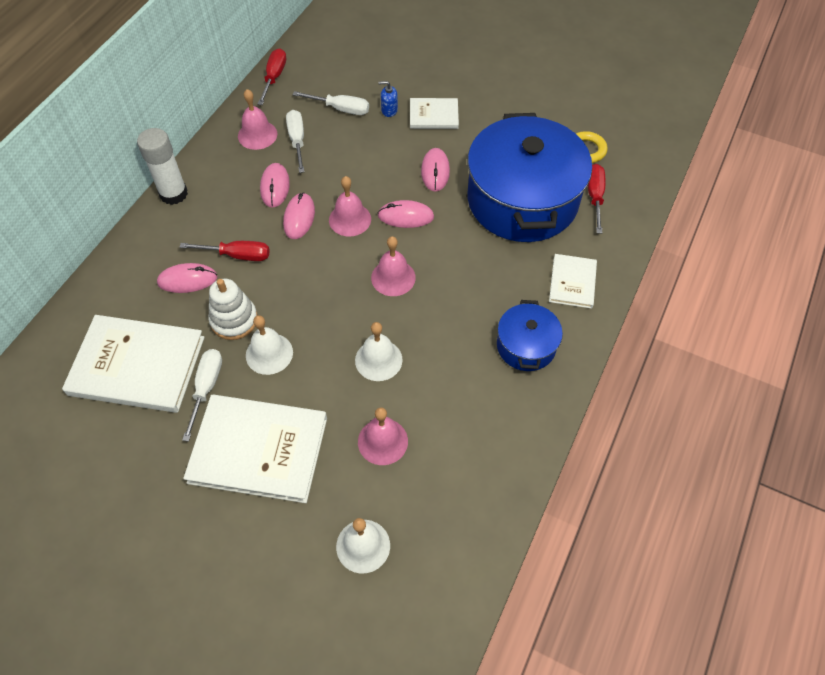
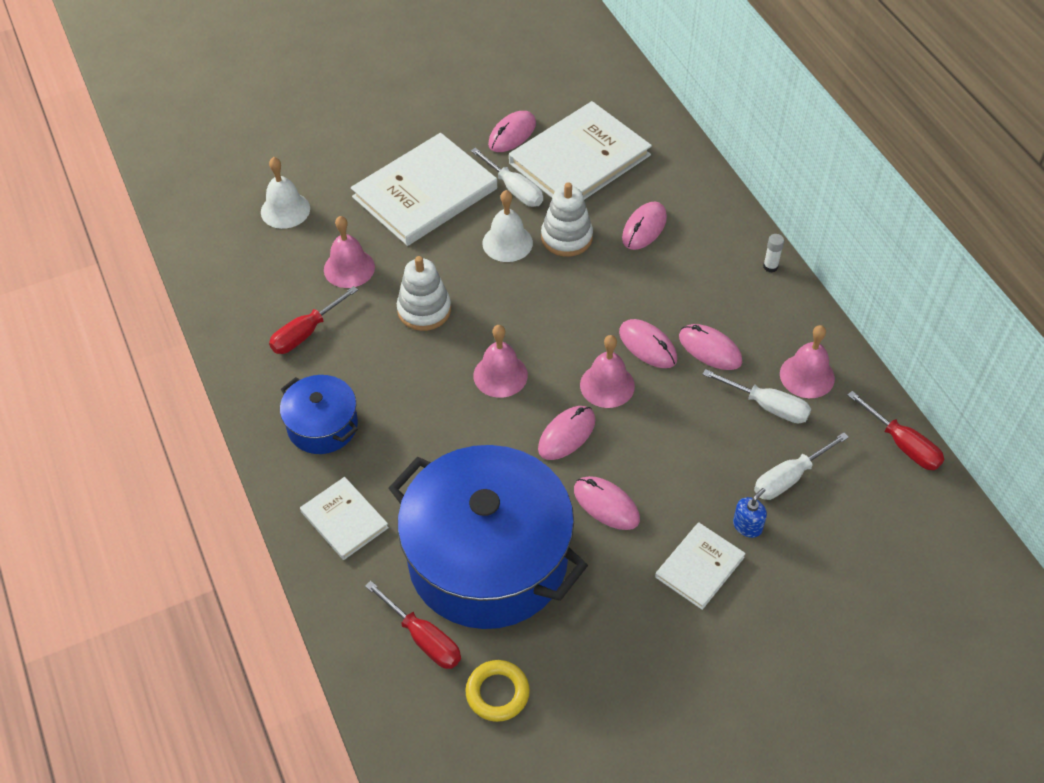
camera: 130 degrees right, 5 degrees down
(138, 435) = (512, 134): none -> pink mouse
(173, 194) = (770, 266): white glue stick -> white glue stick, size x0.44
(237, 255) = (642, 275): red screwdriver -> red screwdriver (306, 332)
(378, 360) = (424, 310): white bell -> white stacking toy

